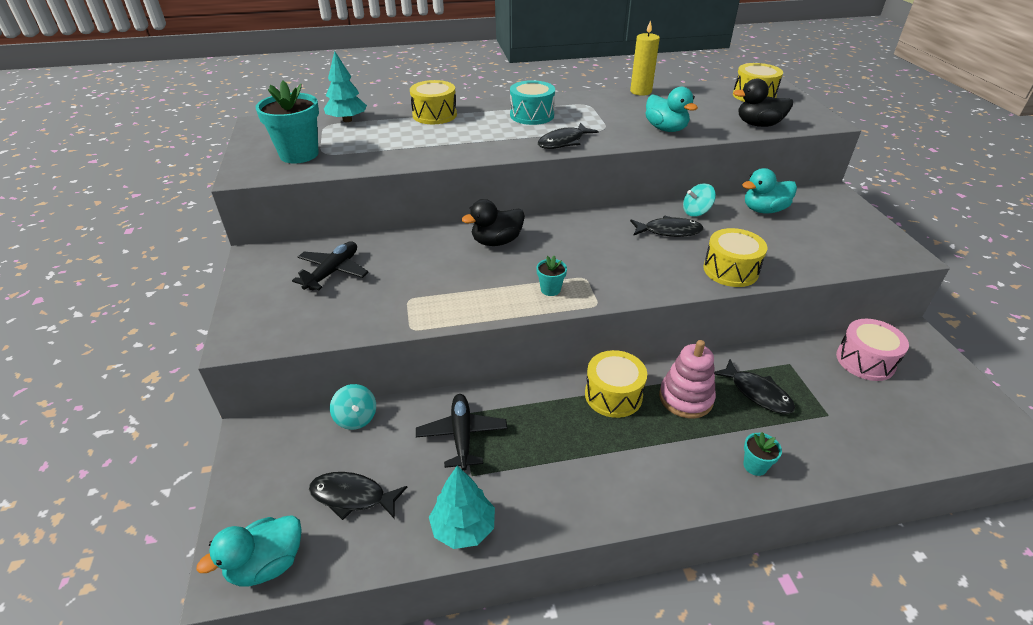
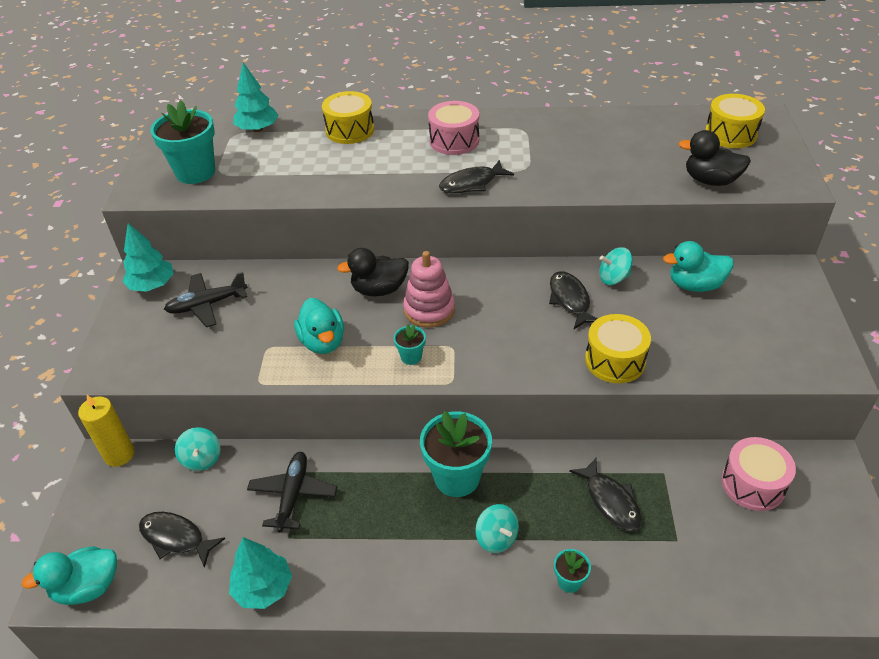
camera: 15 degrees right, 5 degrees up
(270, 262) = (152, 285): none -> turquoise tree
(333, 272) = (207, 305): black plane -> black plane turned 150 degrees counterclockwise
(532, 115) = (454, 141): turquoise drum -> pink drum
(613, 395) = (457, 477): yellow drum -> turquoise flower pot
(640, 91) = (595, 115): yellow candle -> yellow candle (119, 454)
(666, 129) = (596, 176): turquoise duck -> turquoise duck (323, 342)
(669, 231) = (570, 300): black fish -> black fish turned 120 degrees counterclockwise
(672, 440) = (496, 538): none -> turquoise spinning top
(686, 398) = (531, 494): pink stacking toy -> pink stacking toy (429, 310)

